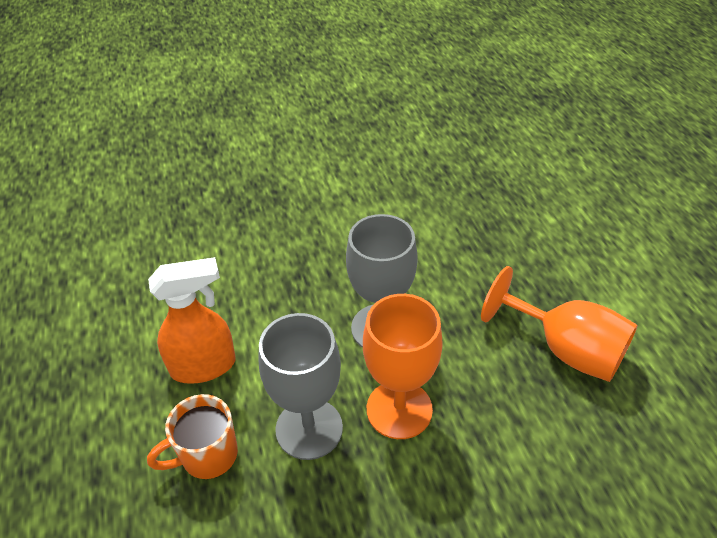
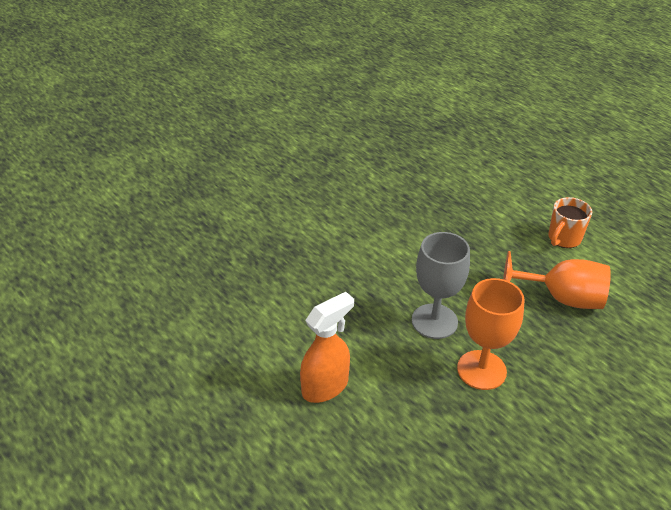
camera: 25 degrees left, 5 degrees down
(207, 456) = (372, 444): orange mug -> orange mug (563, 239)
(309, 429) = (430, 402): grey goblet -> none

